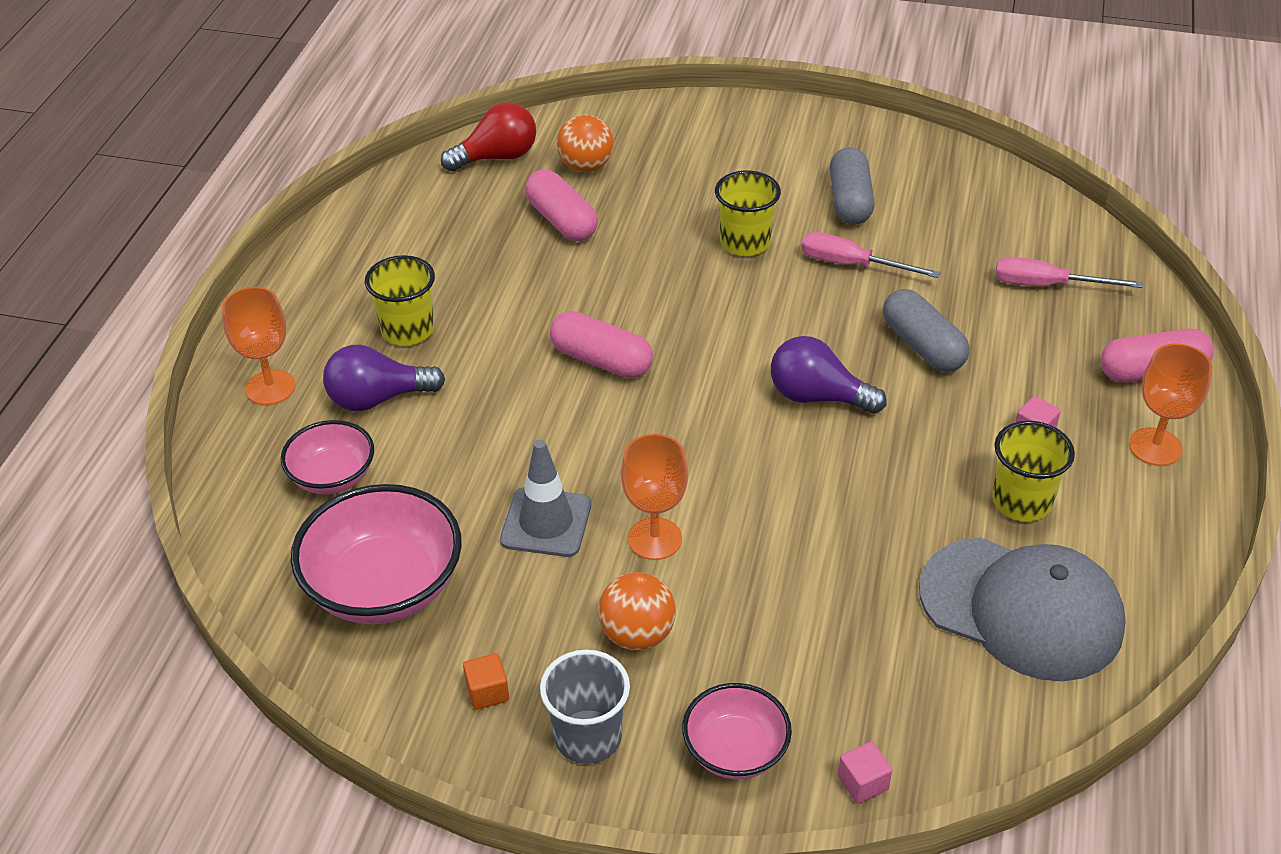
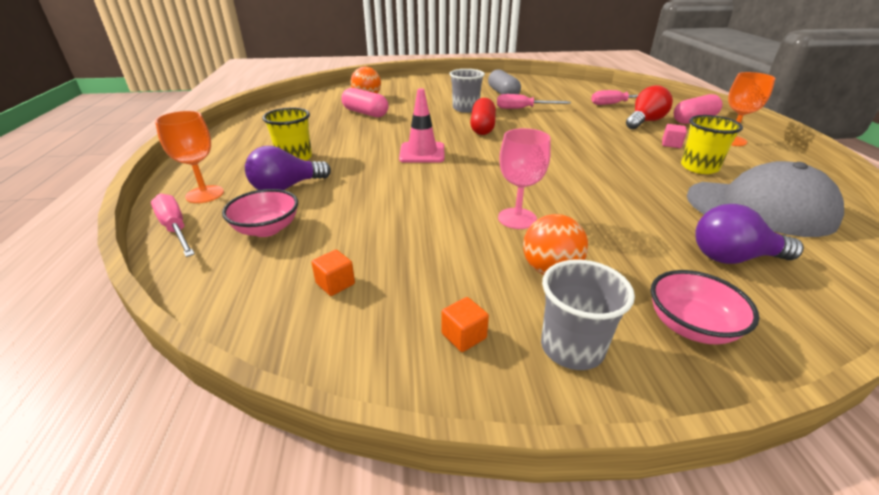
camera: 20 degrees left, 10 degrees down
(227, 449) = (175, 229): none -> pink screwdriver
(384, 587) = (335, 284): pink bowl -> orange cube
(497, 157) = (318, 100): red light bulb -> red light bulb (645, 122)
(546, 522) = (438, 224): grey traffic cone -> none
(601, 360) = (422, 153): pink capsule -> pink traffic cone
(655, 539) = (517, 218): orange goblet -> pink goblet
(739, 309) = (482, 127): none -> red capsule
(745, 242) = (465, 109): yellow cup -> grey cup
(817, 397) = (552, 148): purple light bulb -> purple light bulb (733, 258)
(862, 783) = (799, 323): pink cube -> none
(922, 346) = (584, 126): grey capsule -> none

